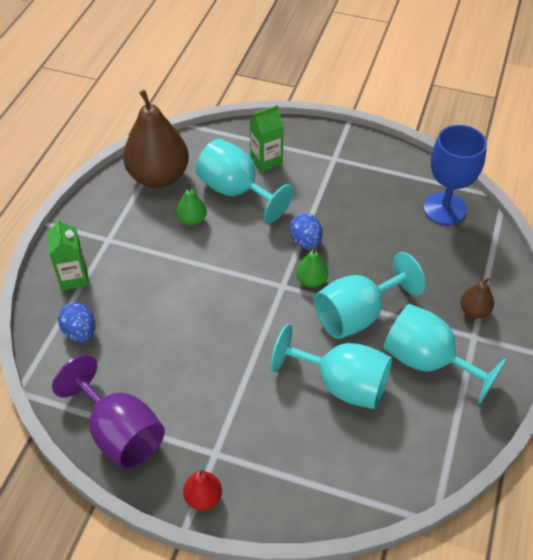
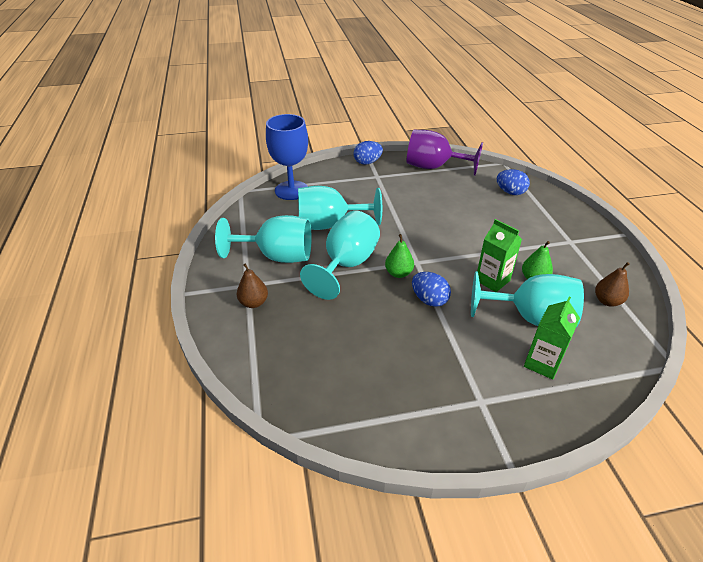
camera: 150 degrees right, 10 degrees down
(74, 278) = (555, 213): green carton -> green carton (492, 280)
(159, 177) = (607, 301): brown pear -> brown pear, size x0.45
(203, 497) = (367, 162): red pear -> blue egg
(444, 209) = (322, 392): blue goblet -> blue goblet (291, 190)

